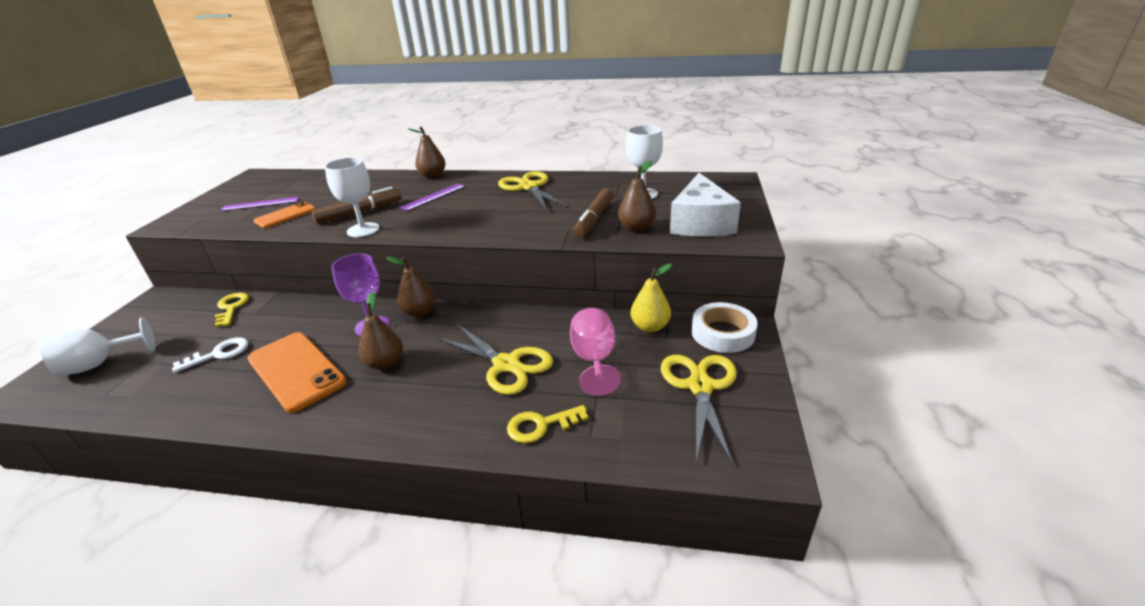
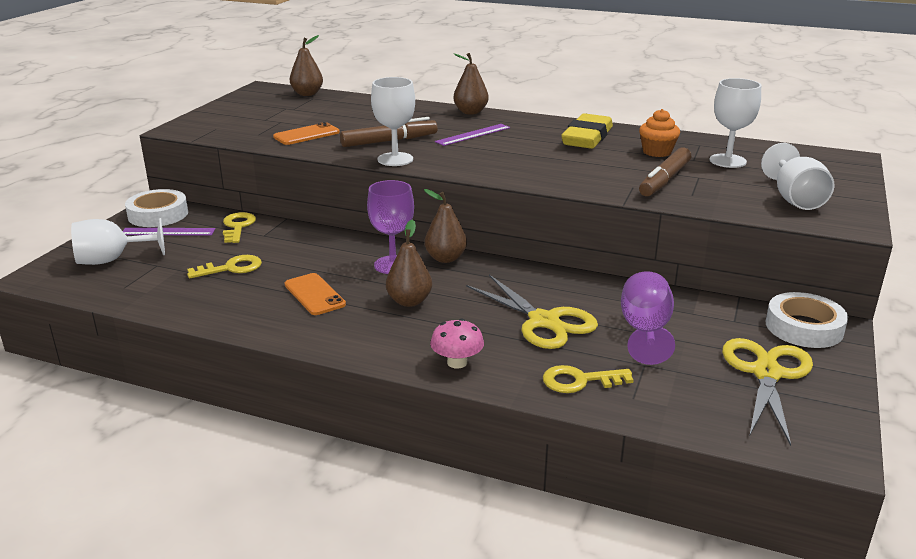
camera: 10 degrees right, 5 degrees down
(156, 306) = (158, 214): none -> white tape
(218, 354) = (231, 268): white key -> yellow key
(260, 204) = (276, 120): purple ruler -> purple ruler (168, 232)
(296, 370) = (314, 294): orange phone -> orange phone, size x0.58
(428, 425) = (457, 362): none -> pink mushroom
(529, 187) = (587, 137): yellow scissors -> yellow eraser
(586, 193) = (657, 152): none -> orange cupcake
(594, 360) = (645, 331): pink goblet -> purple goblet
(636, 228) = (715, 195): brown pear -> brown pear (307, 94)
(650, 327) = (715, 309): yellow pear -> none
(700, 223) = (795, 199): white cheese -> white goblet

